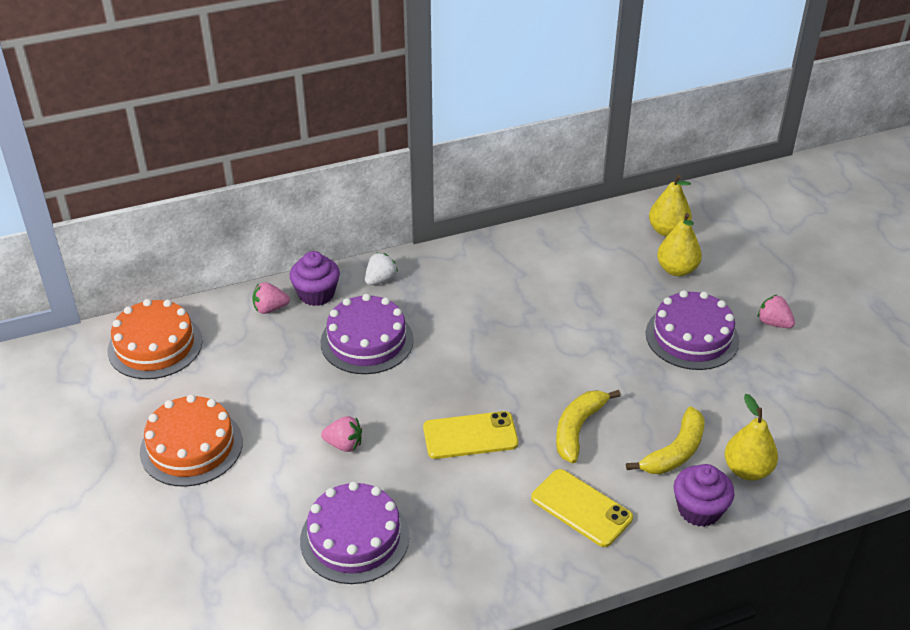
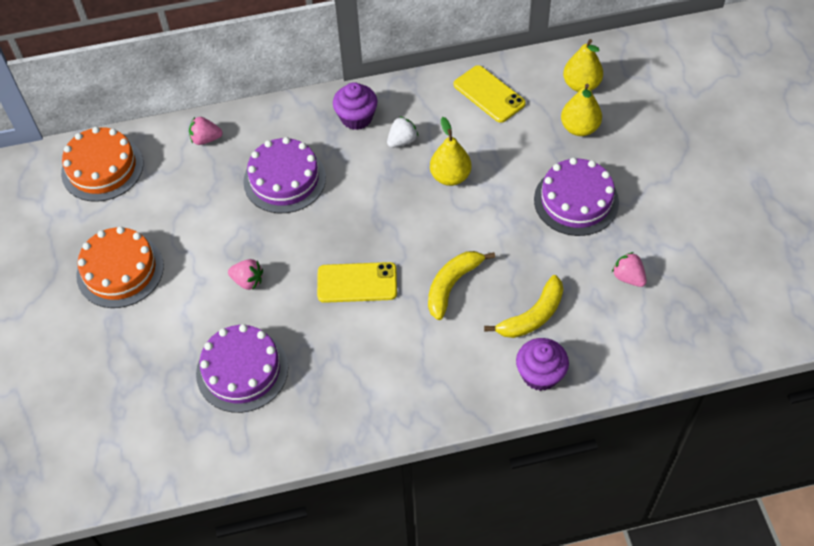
camera: 10 degrees right, 15 degrees up
(316, 294) = (248, 127): purple cupcake -> purple cupcake (356, 118)
(380, 280) = (307, 117): white strawberry -> white strawberry (402, 141)
(581, 508) = (438, 362): yellow phone -> yellow phone (489, 94)
(747, 470) = (592, 340): yellow pear -> yellow pear (450, 176)
(773, 323) = (655, 193): pink strawberry -> pink strawberry (628, 277)

